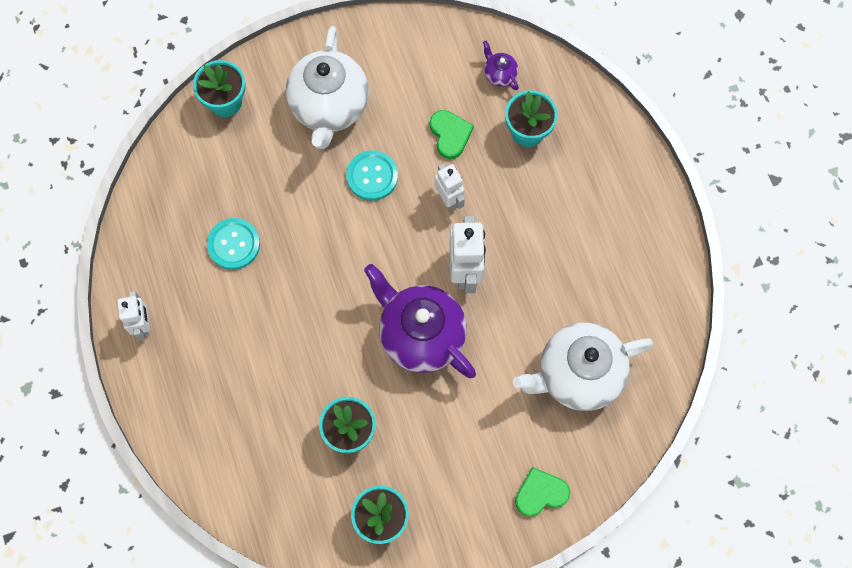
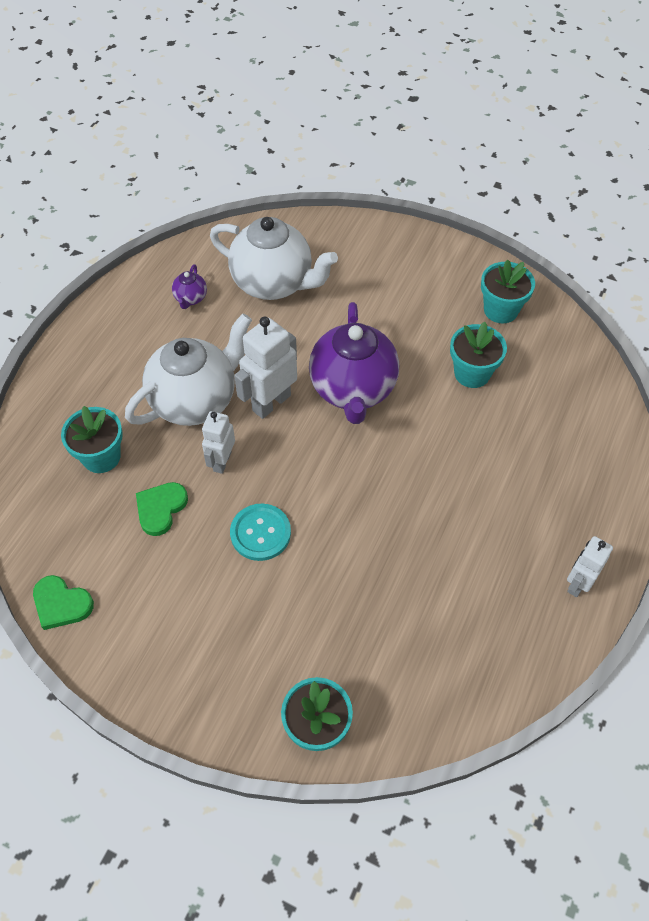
camera: 135 degrees left, 15 degrees down
(233, 244) = (436, 581): turquoise button -> none
(329, 107) = (229, 628): white teapot -> white teapot (195, 400)
(499, 74) = (62, 520): purple teapot -> purple teapot (190, 298)
(540, 493) = (377, 246): green heart -> green heart (61, 604)

